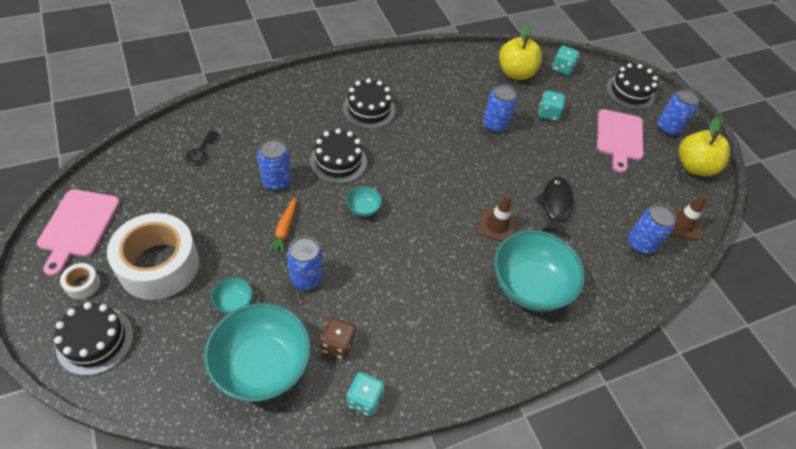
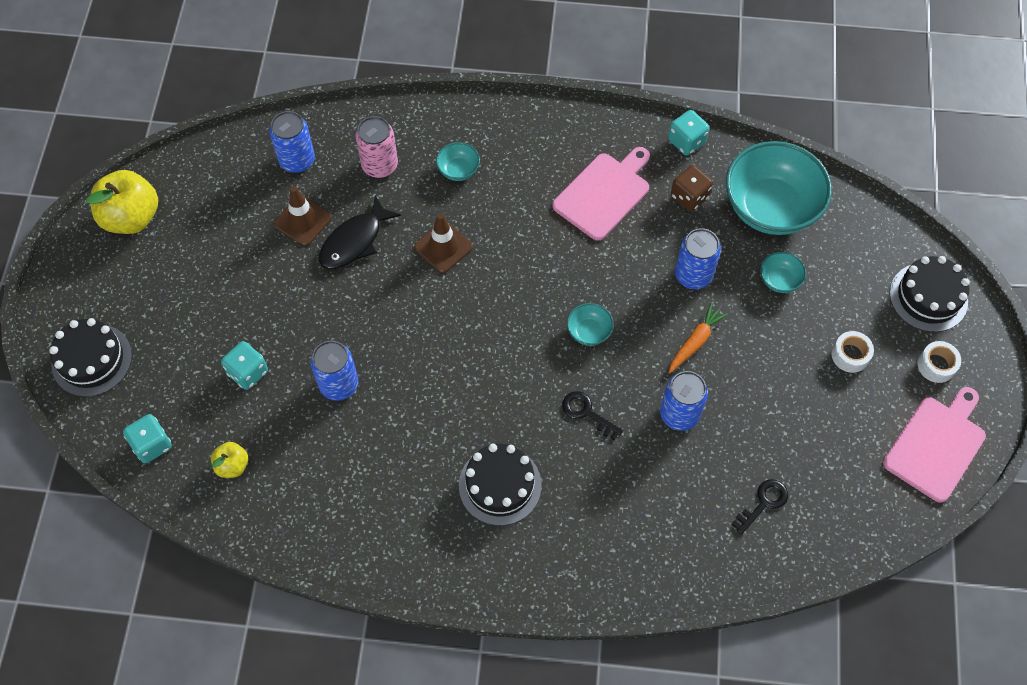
camera: 145 degrees left, 10 degrees up
(159, 265) = (850, 355): white tape -> white tape, size x0.41
(338, 161) = (587, 413): black cake -> black key
(515, 73) = (232, 465): yellow apple -> yellow apple, size x0.51
(529, 286) = (458, 170): turquoise bowl -> turquoise bowl, size x0.43
(585, 264) = (380, 165): none -> pink can
(619, 137) = (185, 295): pink cutting board -> pink cutting board (604, 194)
(668, 128) = (103, 281): blue can -> none
(682, 224) = (227, 160): brown traffic cone -> brown traffic cone (303, 221)

